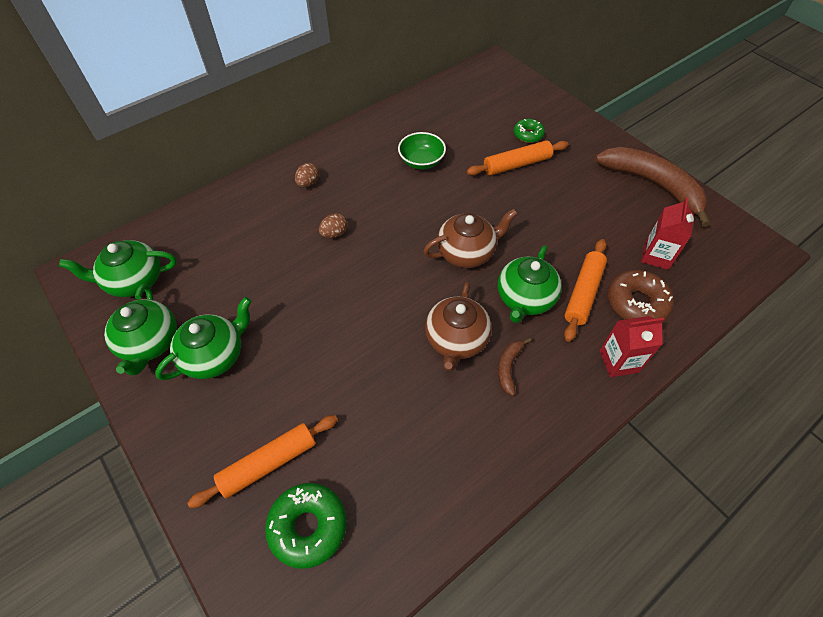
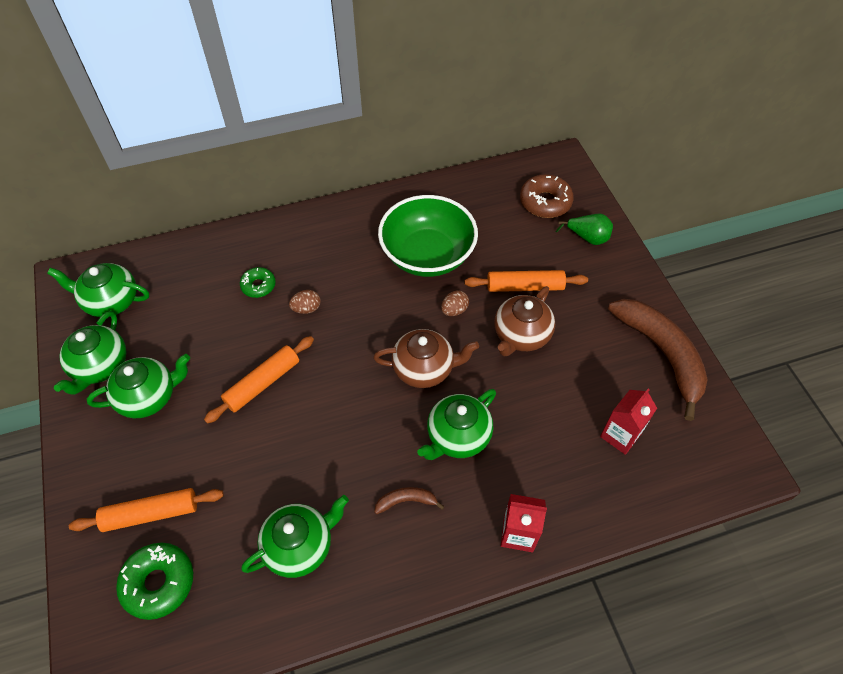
camera: 20 degrees right, 0 degrees up
(308, 183) = (306, 247): brown egg -> brown egg (454, 310)
(421, 161) = (427, 255): green bowl -> green bowl, size x1.91
(432, 440) = (300, 546): none -> green teapot
(456, 340) = (369, 456): brown teapot -> brown teapot (521, 335)
(509, 367) = (406, 501): brown banana -> brown banana turned 45 degrees clockwise
(528, 134) = (555, 255): green donut -> green donut (258, 286)
(546, 115) = (587, 238): none -> green pear
(583, 293) = (520, 450): orange rolling pin -> orange rolling pin (263, 383)
(636, 303) = (571, 479): brown donut -> brown donut (545, 202)

